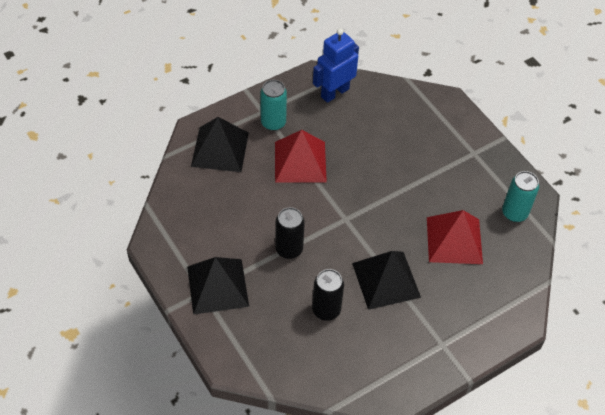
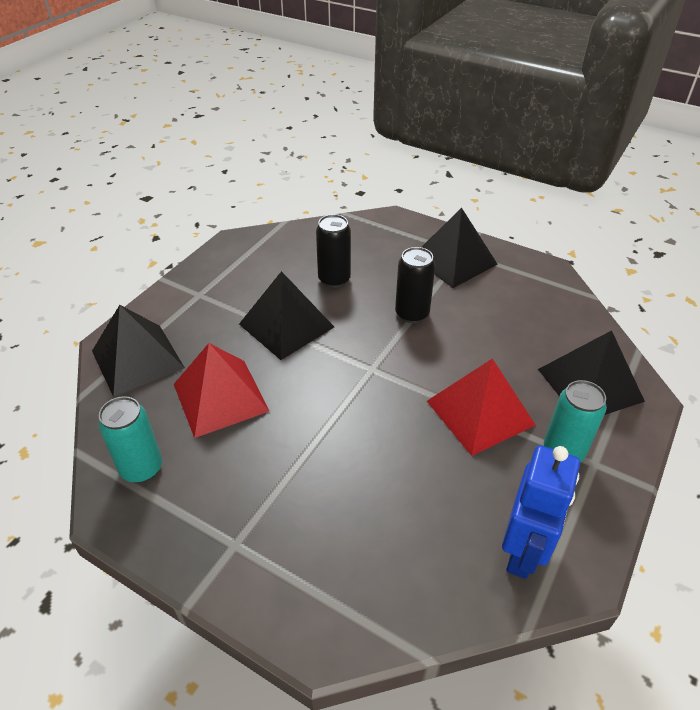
camera: 155 degrees right, 10 degrees down
(503, 296) = (137, 359): none -> black pyramid

